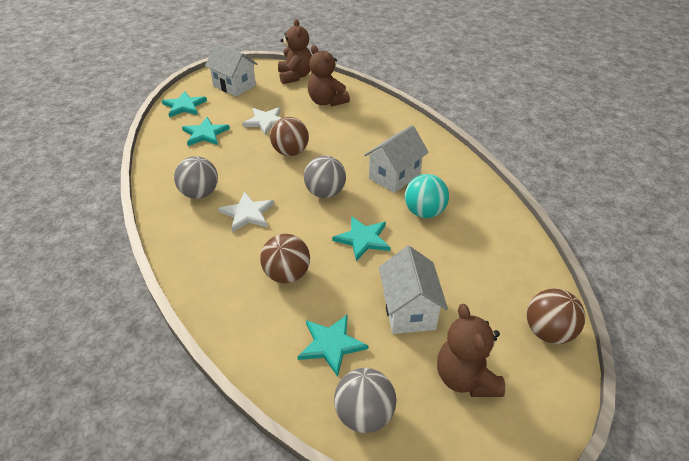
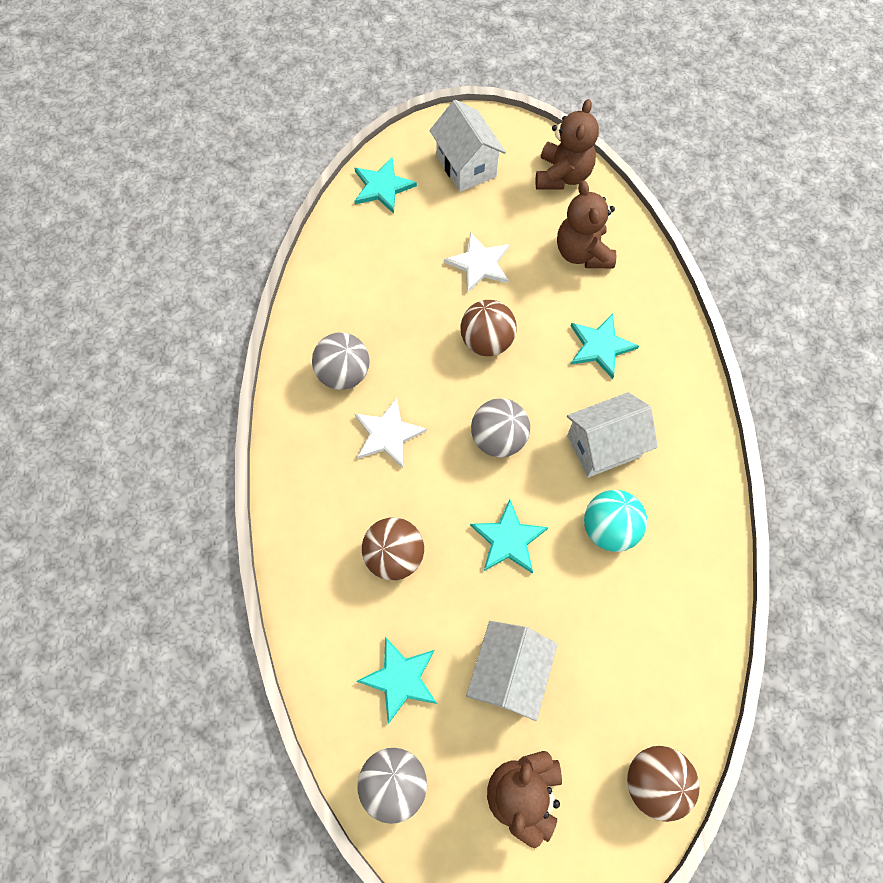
camera: 25 degrees right, 25 degrees up
(205, 133) = (390, 258): turquoise star -> turquoise star (600, 346)

